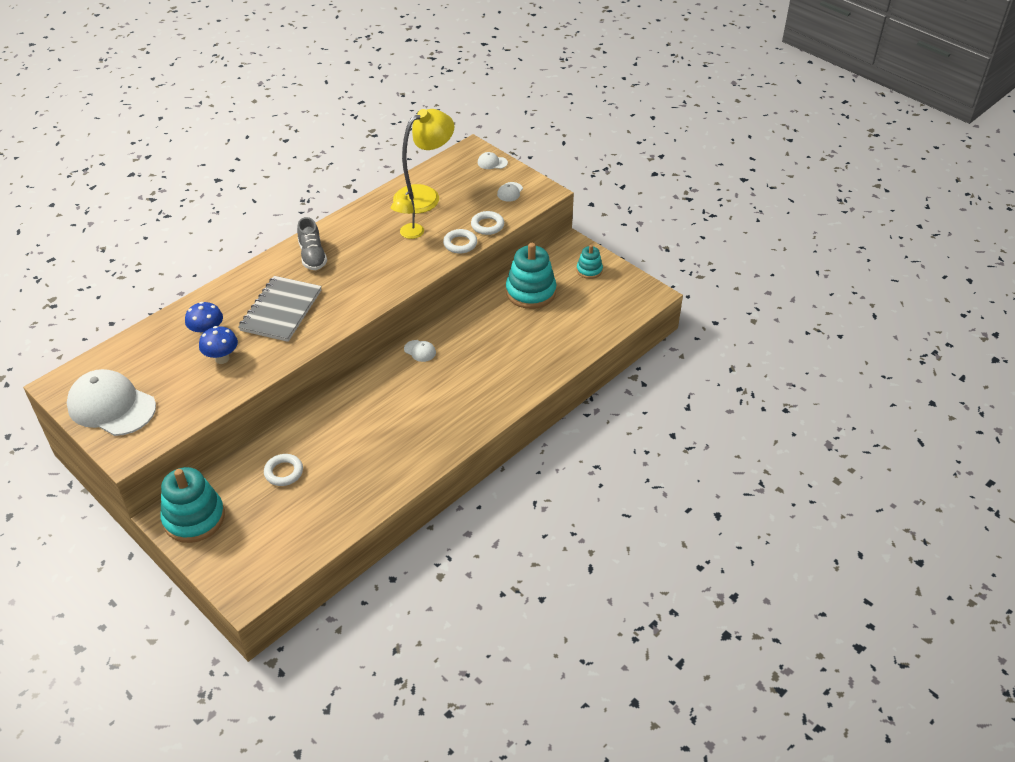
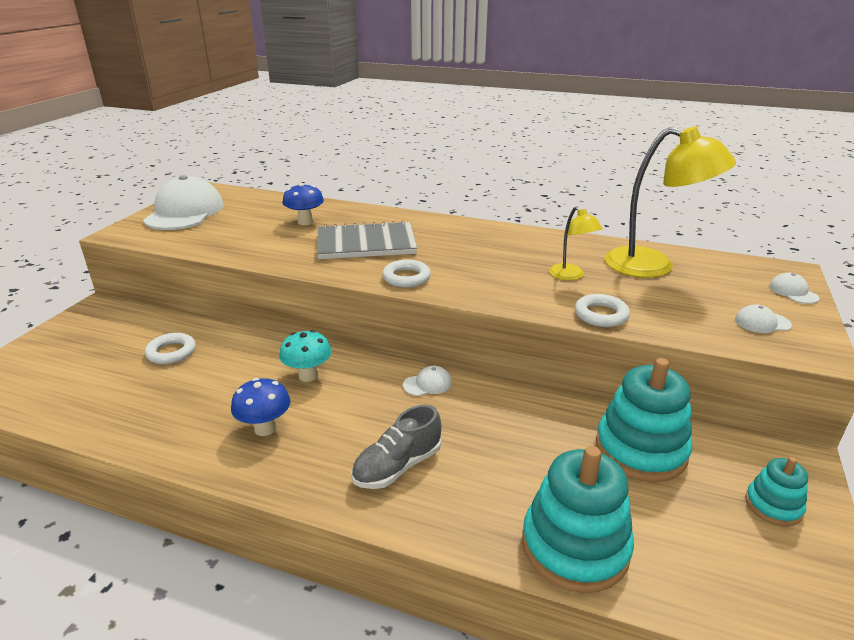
camera: 65 degrees right, 15 degrees down
(194, 518) = (94, 322): turquoise stacking toy -> turquoise stacking toy (575, 546)
(222, 358) = (273, 237): blue mushroom -> blue mushroom (265, 428)
(312, 256) = (467, 236): grey shoe -> grey shoe (397, 466)
(370, 404) = (308, 376): none -> turquoise mushroom
(408, 234) = (570, 276): yellow lamp -> yellow lamp turned 120 degrees counterclockwise
(420, 351) = (427, 384): white cap -> white cap turned 120 degrees counterclockwise
(487, 225) = (666, 325): white ring -> white ring (406, 278)

